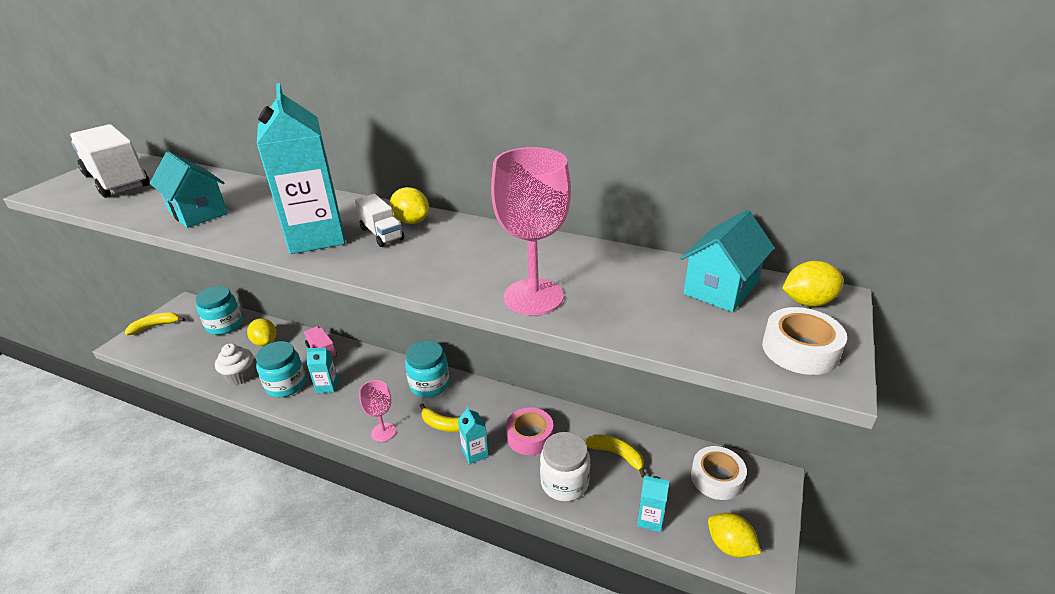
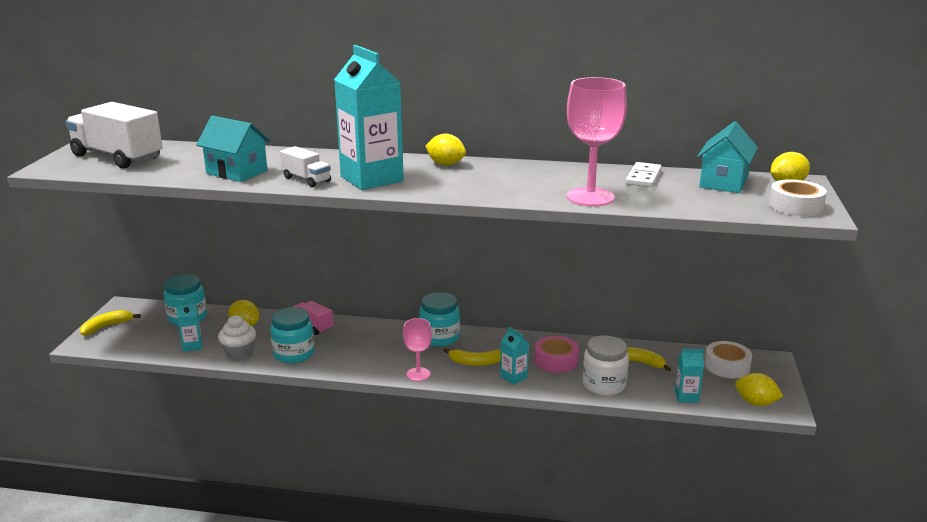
camera: 15 degrees left, 10 degrees down
(327, 386) = (338, 350): turquoise carton -> turquoise carton (192, 346)
(381, 234) = (428, 173): white truck -> white truck (306, 180)
(622, 267) = (643, 177): none -> white domino

